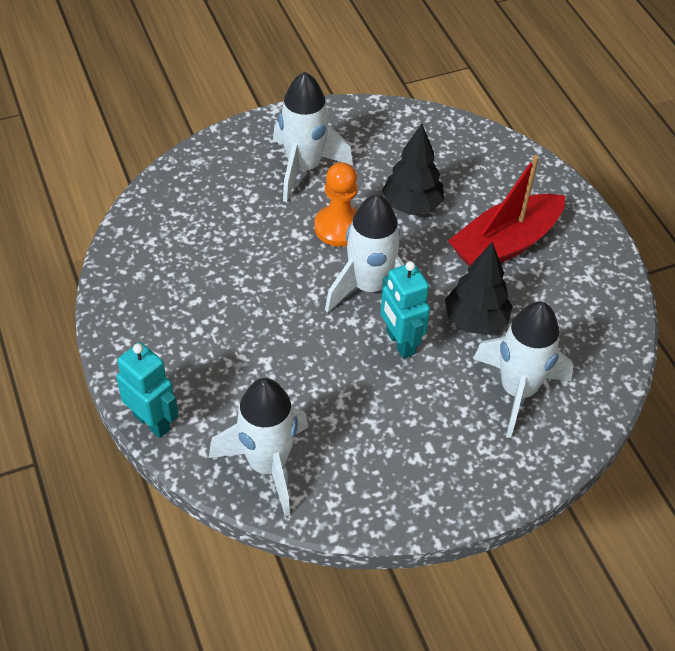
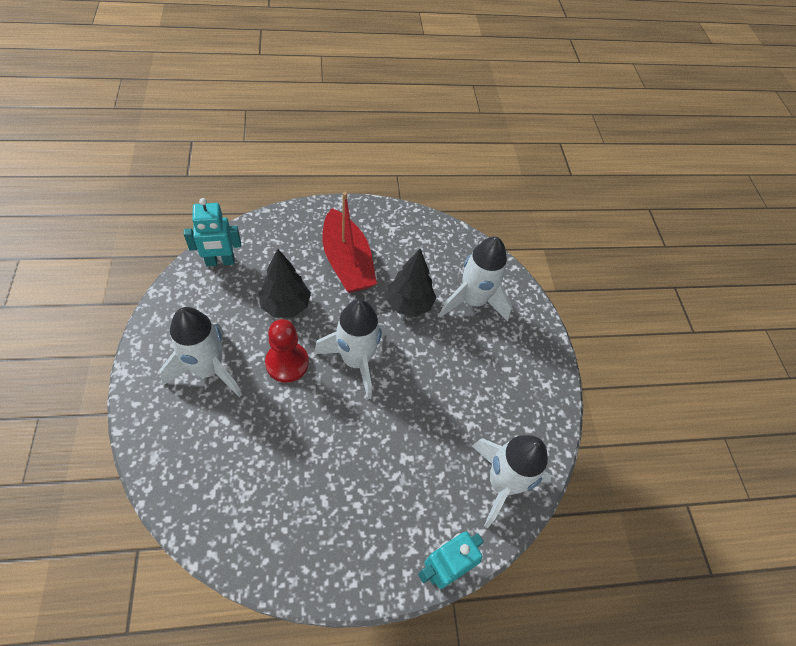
camera: 80 degrees left, 5 degrees up
(339, 227) = (287, 363): orange pawn -> red pawn
(400, 342) = (414, 357): turquoise robot -> turquoise robot (220, 262)

